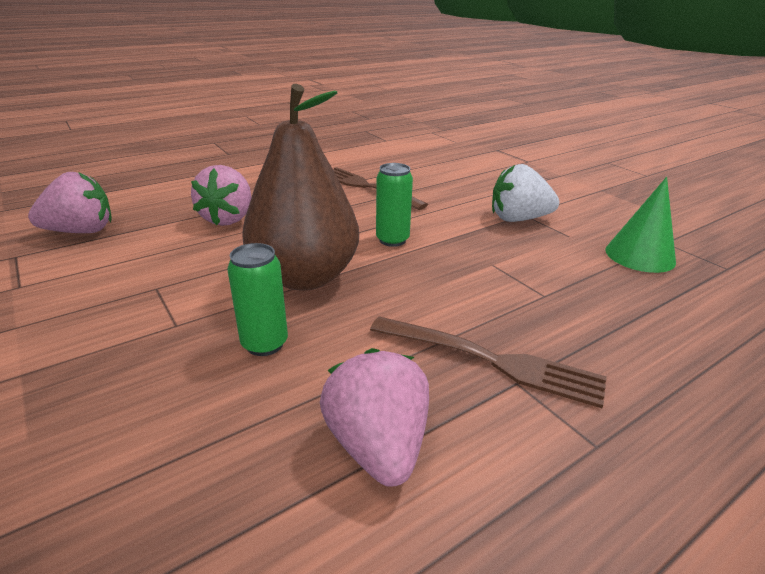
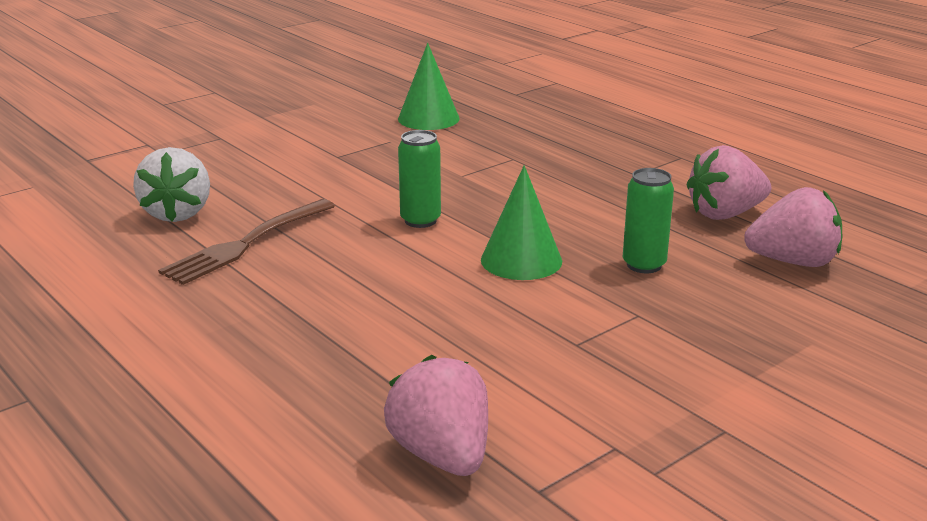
camera: 95 degrees left, 5 degrees down
(228, 219) = (374, 333): pink strawberry -> pink strawberry (793, 262)
(305, 277) = (521, 260): brown pear -> green cone
(491, 360) = (616, 180): brown fork -> none
(518, 219) = (352, 159): white strawberry -> white strawberry (177, 213)

